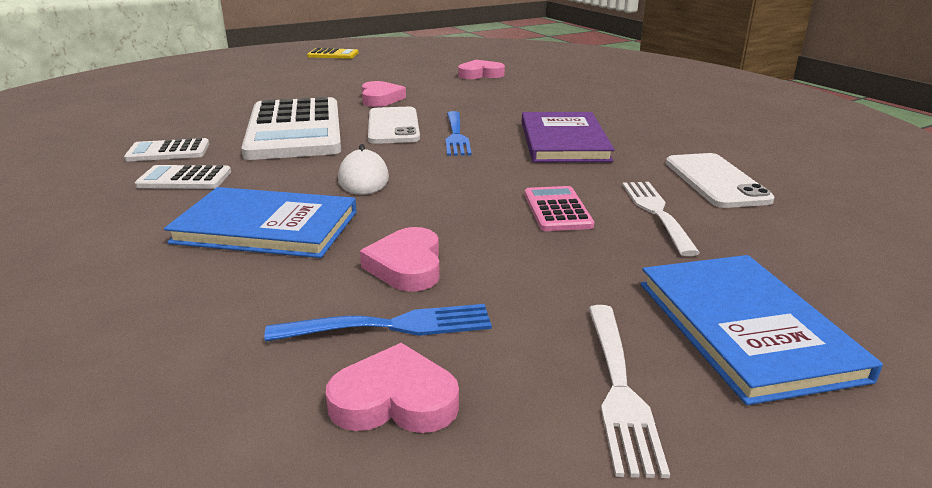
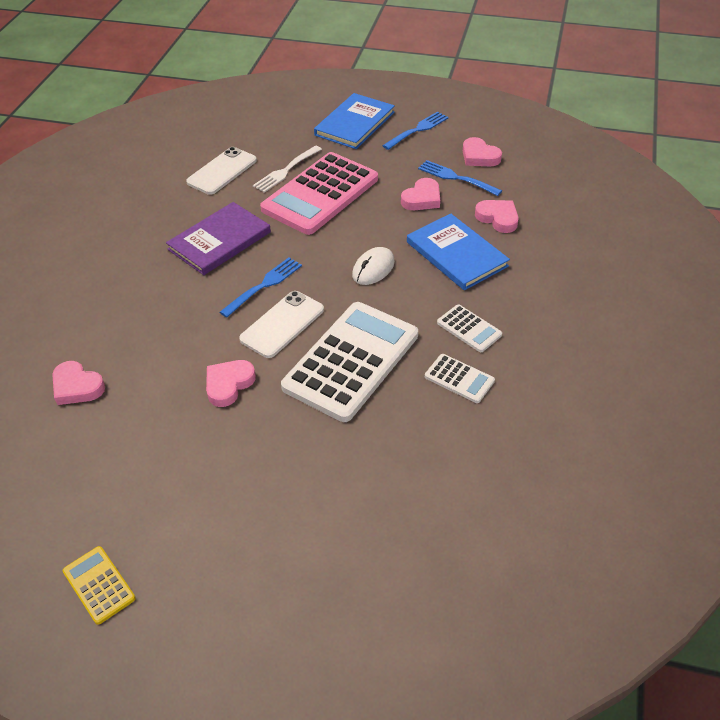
camera: 135 degrees left, 20 degrees up
(235, 296) = (498, 218): none -> pink heart
(557, 210) = (320, 194): pink calculator -> pink calculator, size x2.26
(618, 388) = (417, 130): white fork -> blue fork

